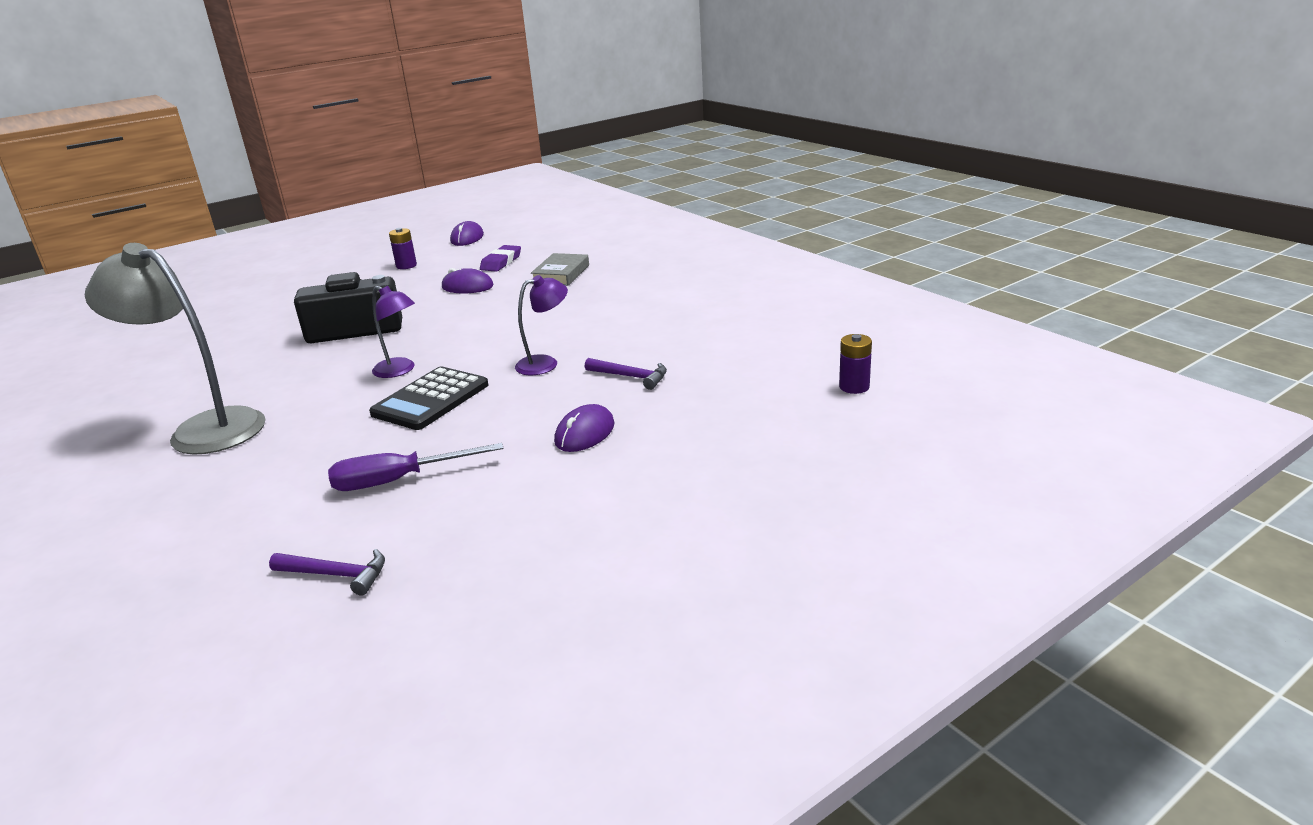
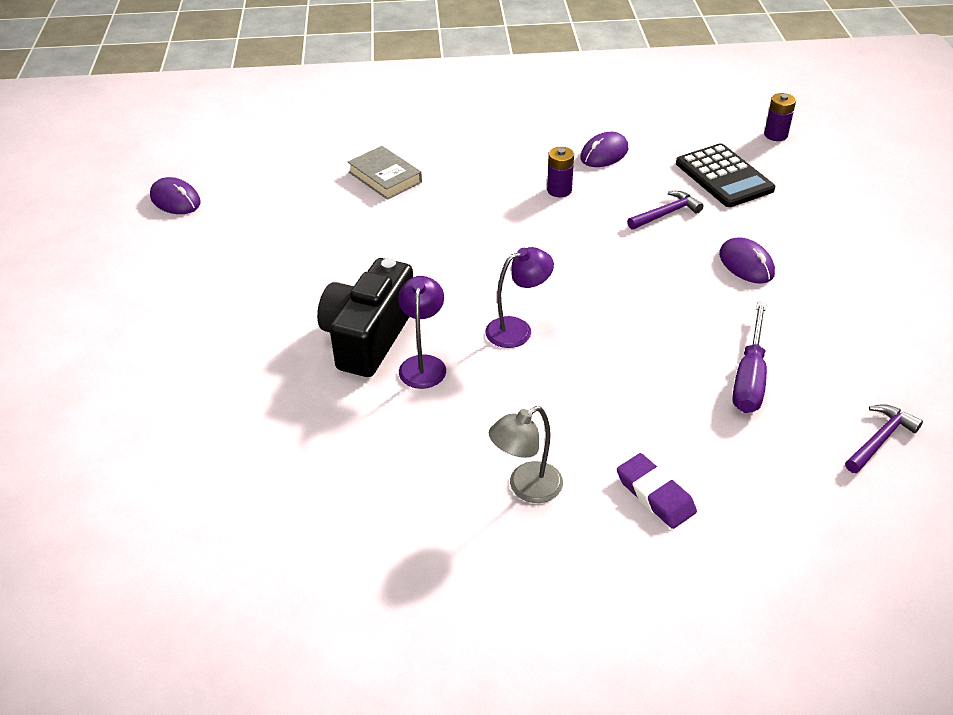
camera: 60 degrees left, 15 degrees up
(204, 428) = (526, 488): grey lamp -> grey lamp, size x0.52
(406, 266) = (207, 261): purple battery -> purple battery (559, 190)
(430, 399) = (605, 325): black calculator -> black calculator (724, 176)
(467, 287) = (339, 238): purple mouse -> purple mouse (604, 153)
(501, 262) = (295, 200): purple eraser -> purple eraser (655, 494)
(545, 363) = (593, 245): purple lamp -> purple lamp (423, 364)

